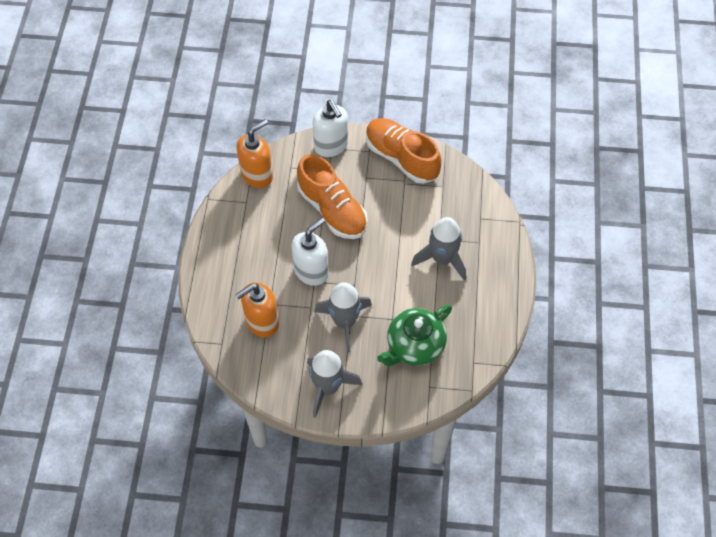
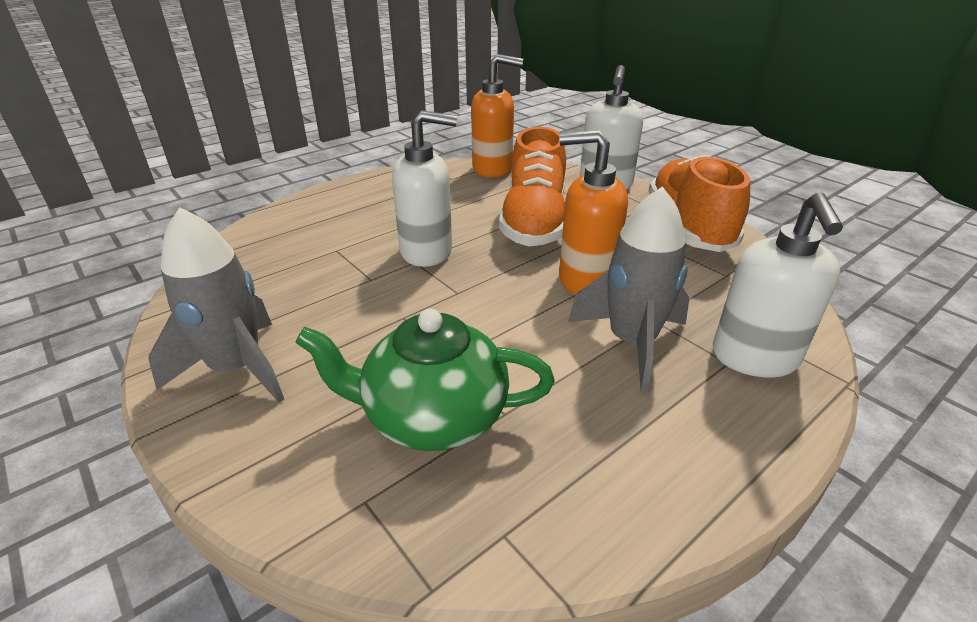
camera: 45 degrees right, 25 degrees down
(261, 322) = (299, 257): orange soap dispenser -> orange soap dispenser (585, 280)
(345, 322) = (384, 317): grey rocket -> none
(485, 233) = (754, 358): none -> white soap dispenser

